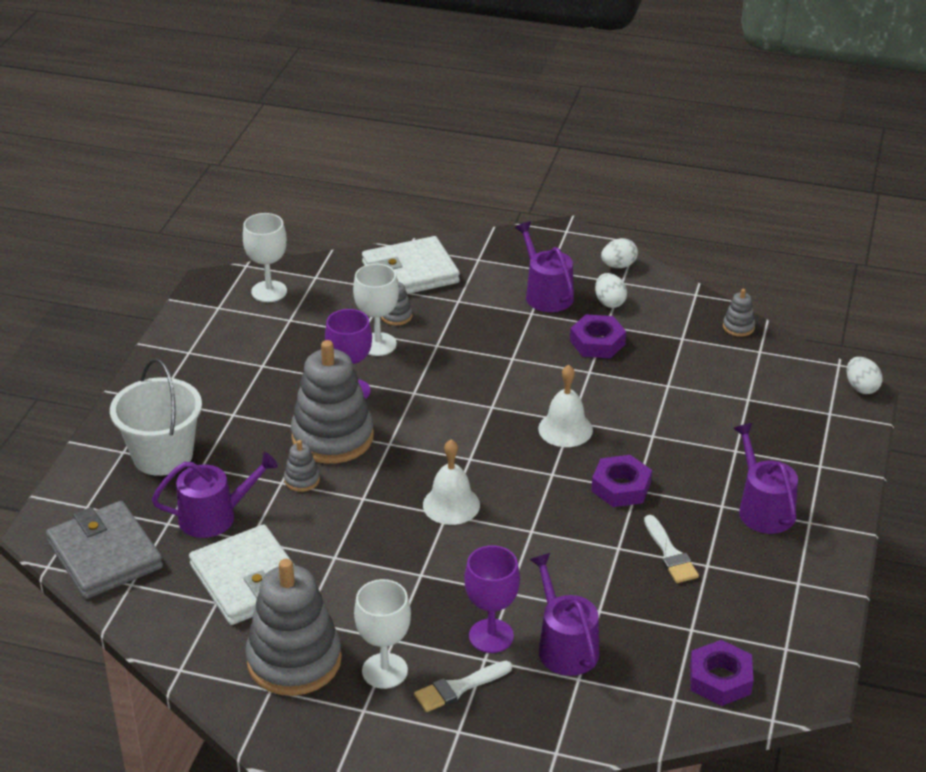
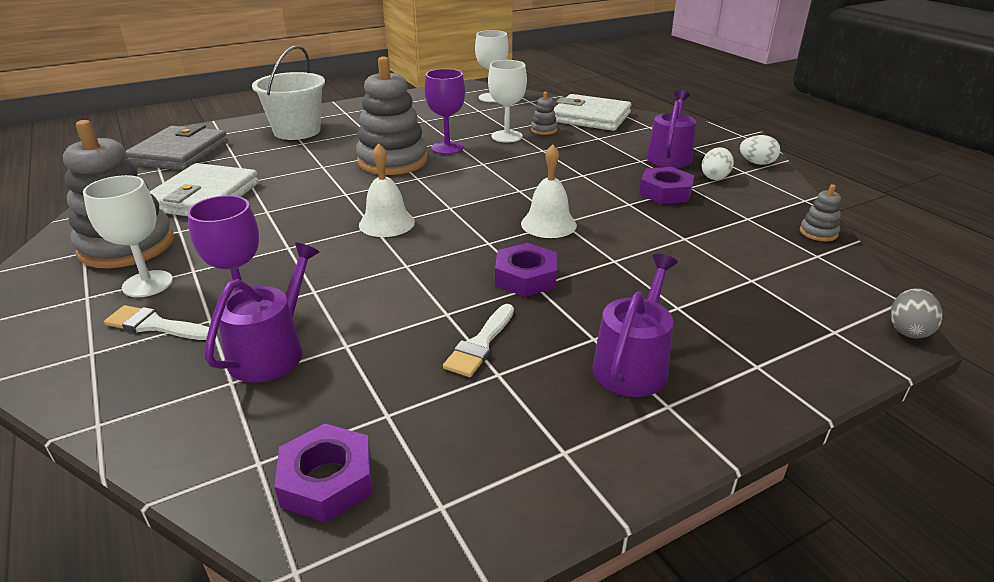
camera: 45 degrees right, 5 degrees down
(214, 516) = (258, 163): purple watering can -> none
(302, 480) = (334, 170): grey stacking toy -> none
(861, 387) = (908, 330): white egg -> grey egg

